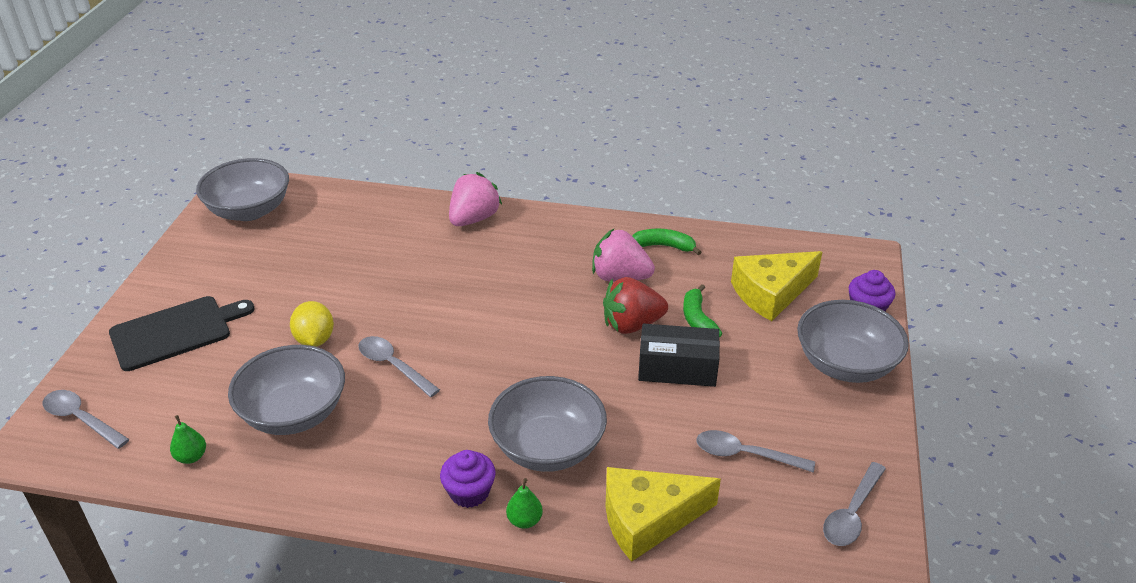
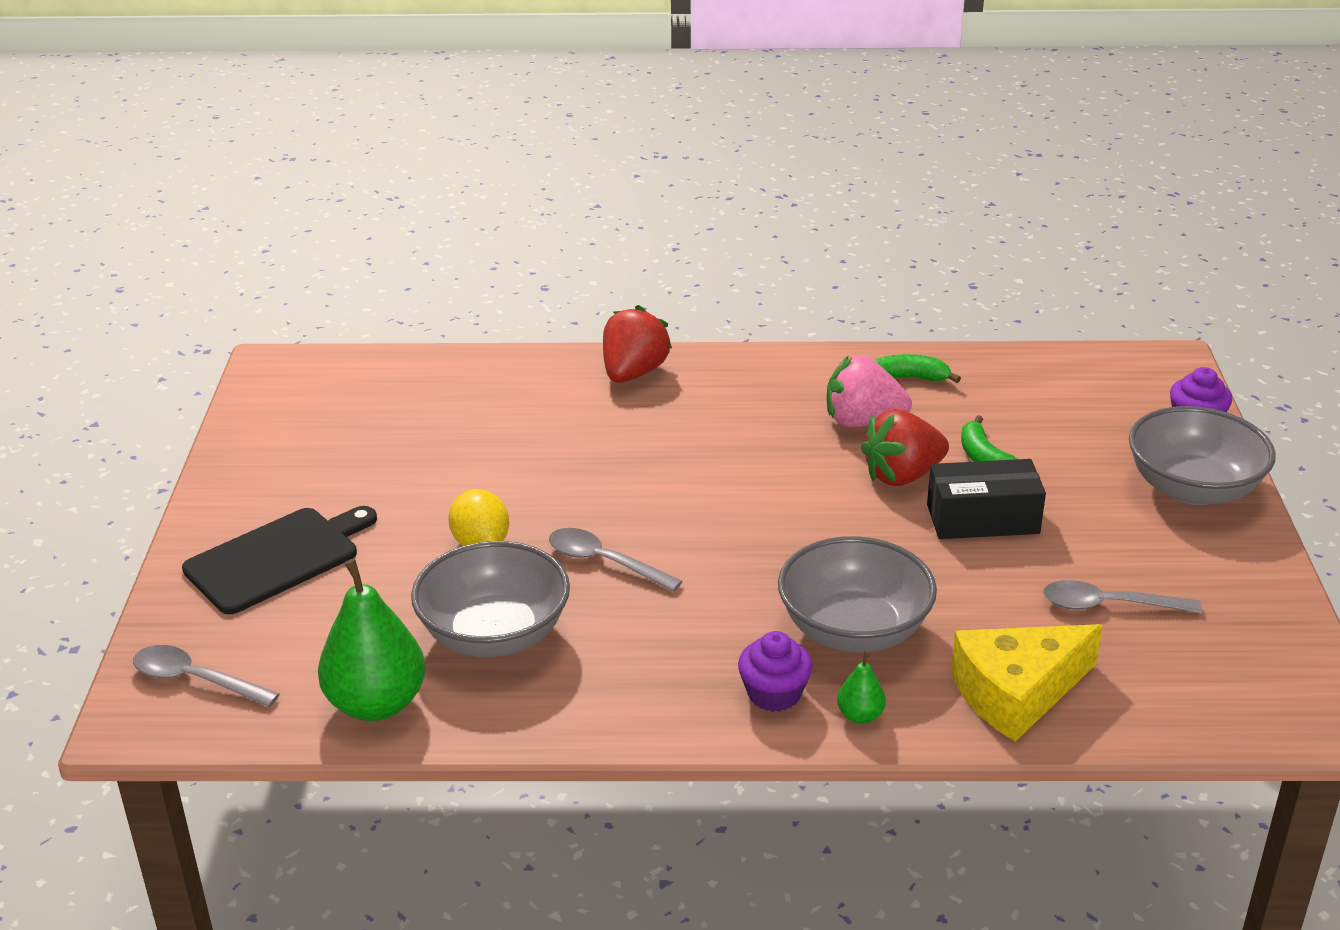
camera: 10 degrees left, 5 degrees down
(191, 457) = (376, 704): green pear -> green pear, size x2.20
(249, 210) = (309, 397): grey bowl -> none
(474, 219) = (633, 373): pink strawberry -> red strawberry
(771, 293) = (1067, 418): yellow cheese -> none
(852, 513) = (1264, 652): grey spoon -> none

